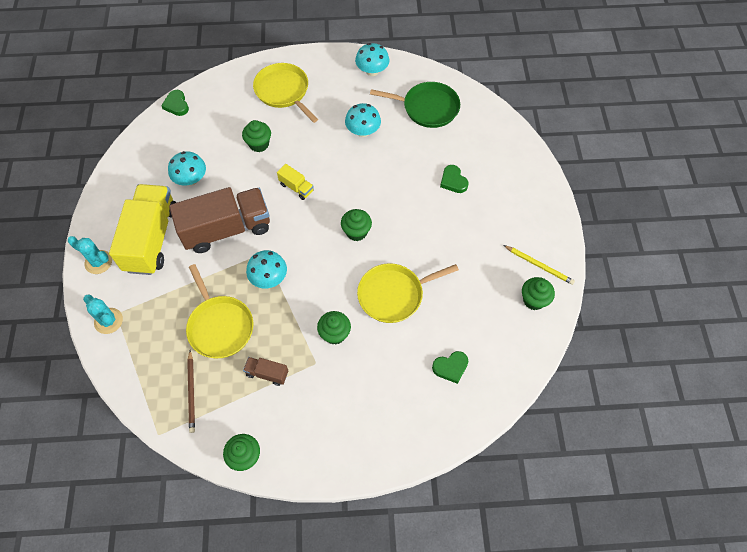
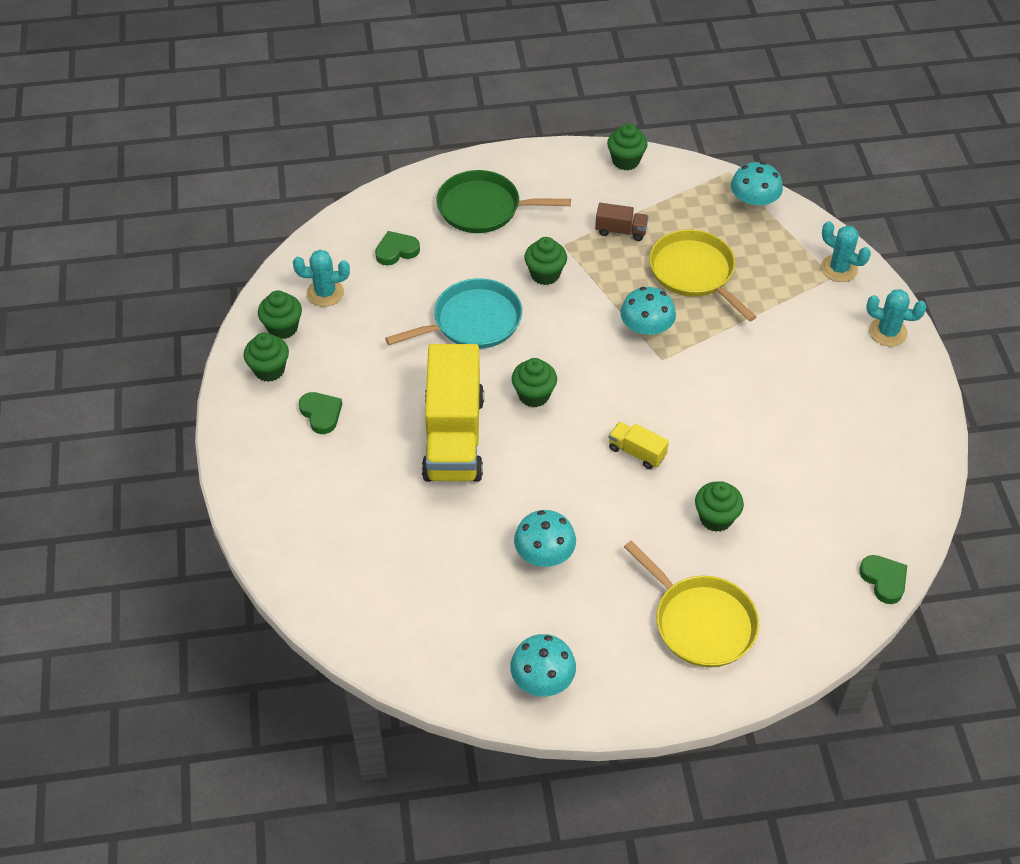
camera: 175 degrees right, 10 degrees down
(152, 239) = (828, 365): yellow truck -> yellow truck (454, 437)
(191, 179) = (806, 453): turquoise mushroom -> turquoise mushroom (753, 203)
(191, 392) = (705, 209): brown pencil -> none
(226, 229) = (725, 386): brown truck -> none
(394, 294) = (472, 321): yellow pan -> turquoise pan
(427, 108) = (434, 608): green pan -> green pan (484, 208)
(453, 181) = (389, 480): green heart -> green heart (321, 414)
(505, 330) = (325, 293): none -> turquoise cactus
(539, 265) = (269, 370): yellow pencil -> green cupcake

